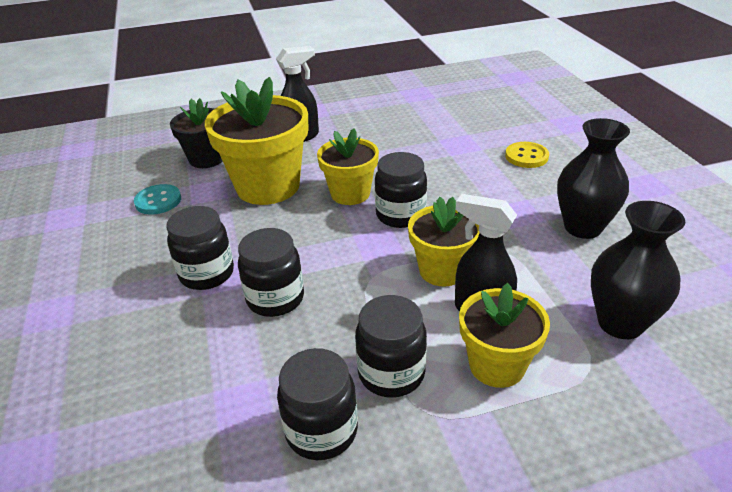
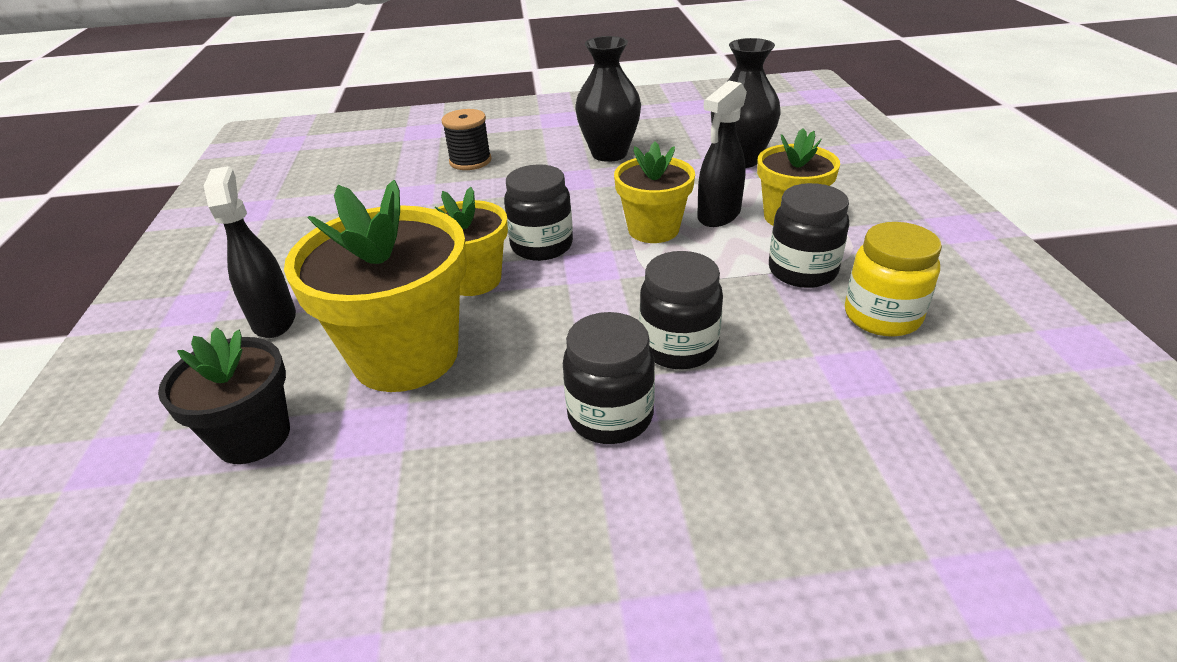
camera: 80 degrees left, 0 degrees up
(158, 201) = (364, 500): turquoise button -> none
(321, 431) = (882, 316): black jar -> yellow jar
(526, 156) = (470, 161): yellow button -> black spool

